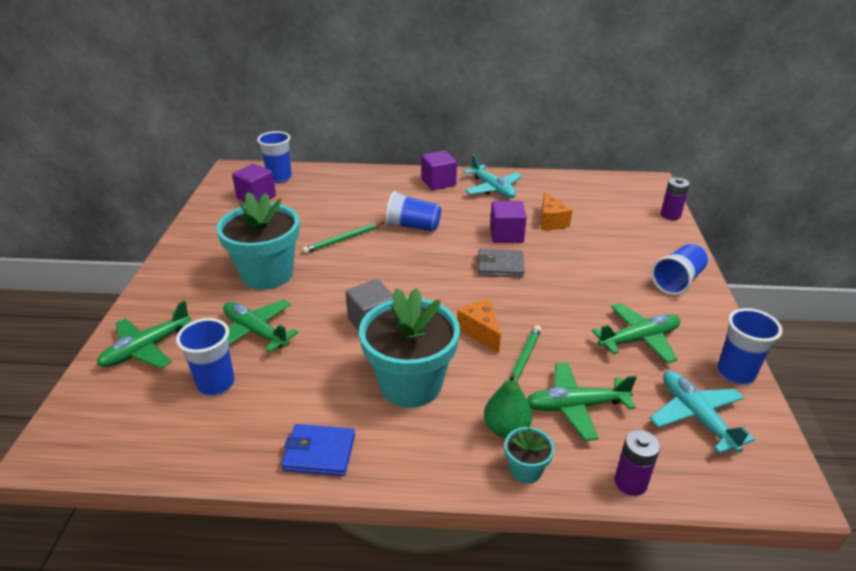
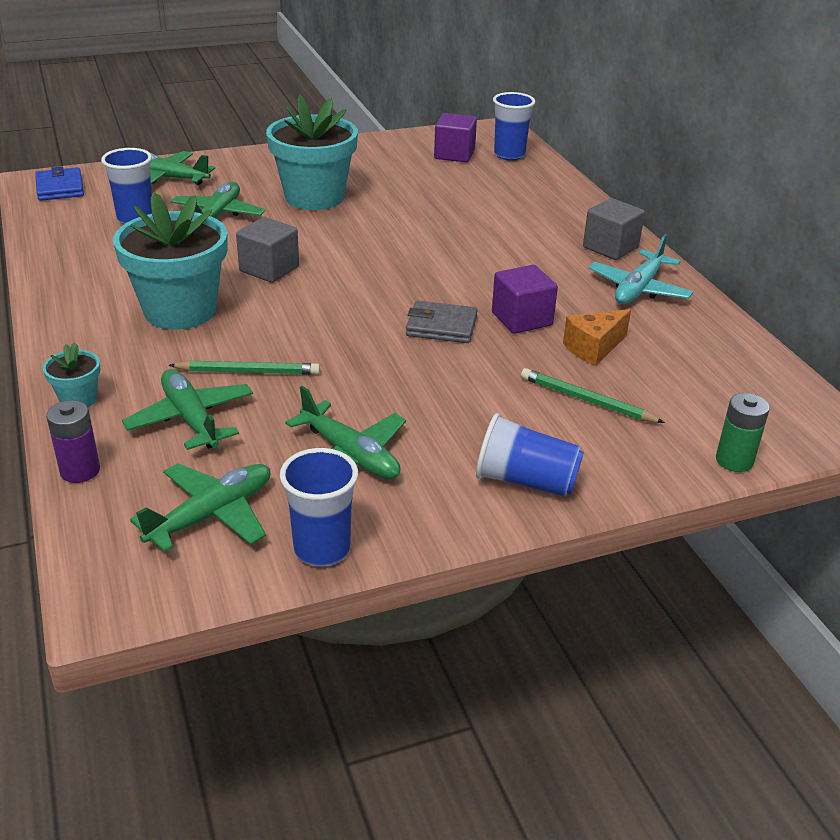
camera: 65 degrees right, 0 degrees up
(319, 453) = (66, 286): blue wallet -> blue wallet (60, 188)
(343, 240) = (412, 219): green pencil -> green pencil (586, 400)
(413, 226) = (481, 252): blue cup -> none
(438, 182) = (610, 247): purple cube -> grey cube
(480, 332) = (292, 336): orange cheese -> none
(500, 266) = (441, 326): grey wallet -> grey wallet turned 60 degrees counterclockwise
(506, 429) = (135, 378): green pear -> none
(670, 215) = (734, 460): purple battery -> green battery
(696, 416) = (212, 515): turquoise plane -> green plane

